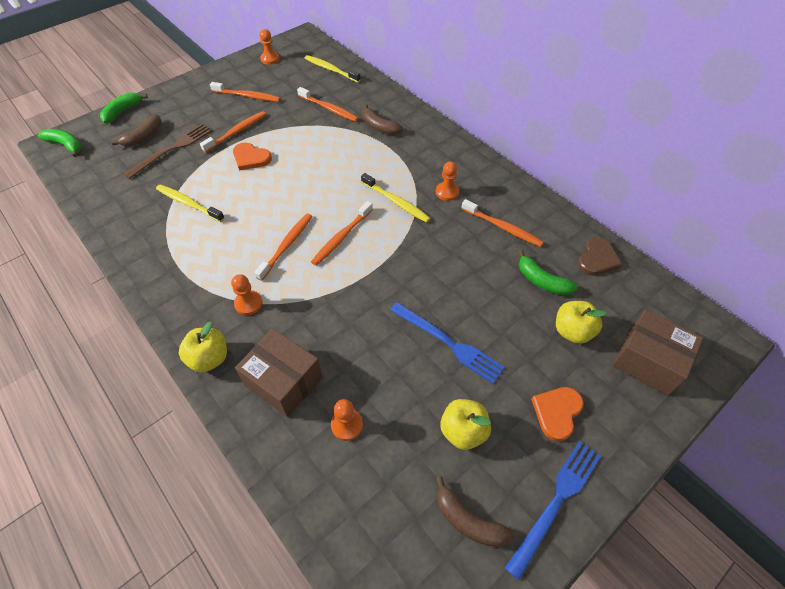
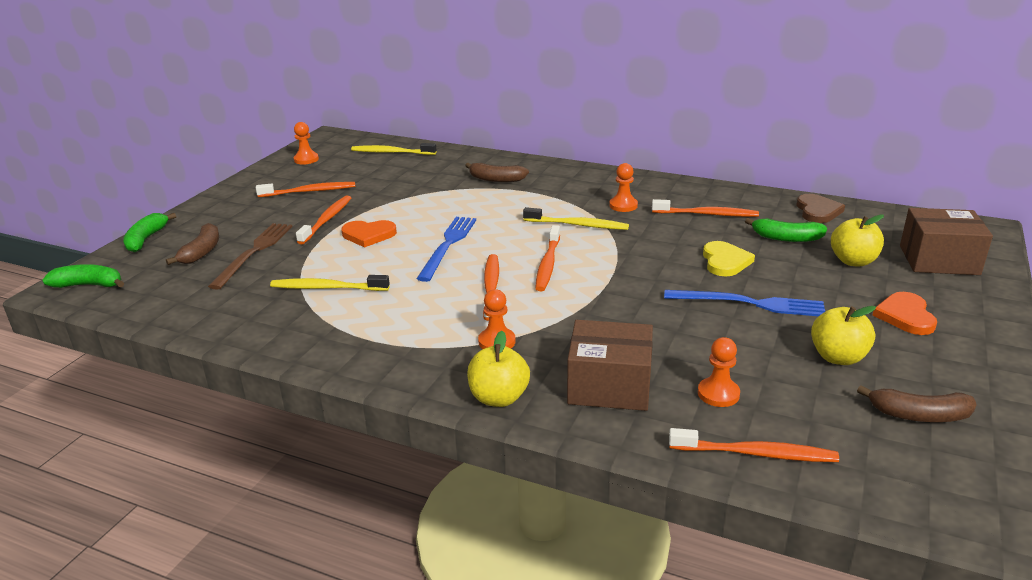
camera: 25 degrees left, 25 degrees down
(329, 108) = (422, 179): orange toothbrush -> orange toothbrush (755, 453)
(470, 288) = (725, 261): none -> yellow heart
(556, 502) = (977, 373): blue fork -> blue fork (448, 245)

